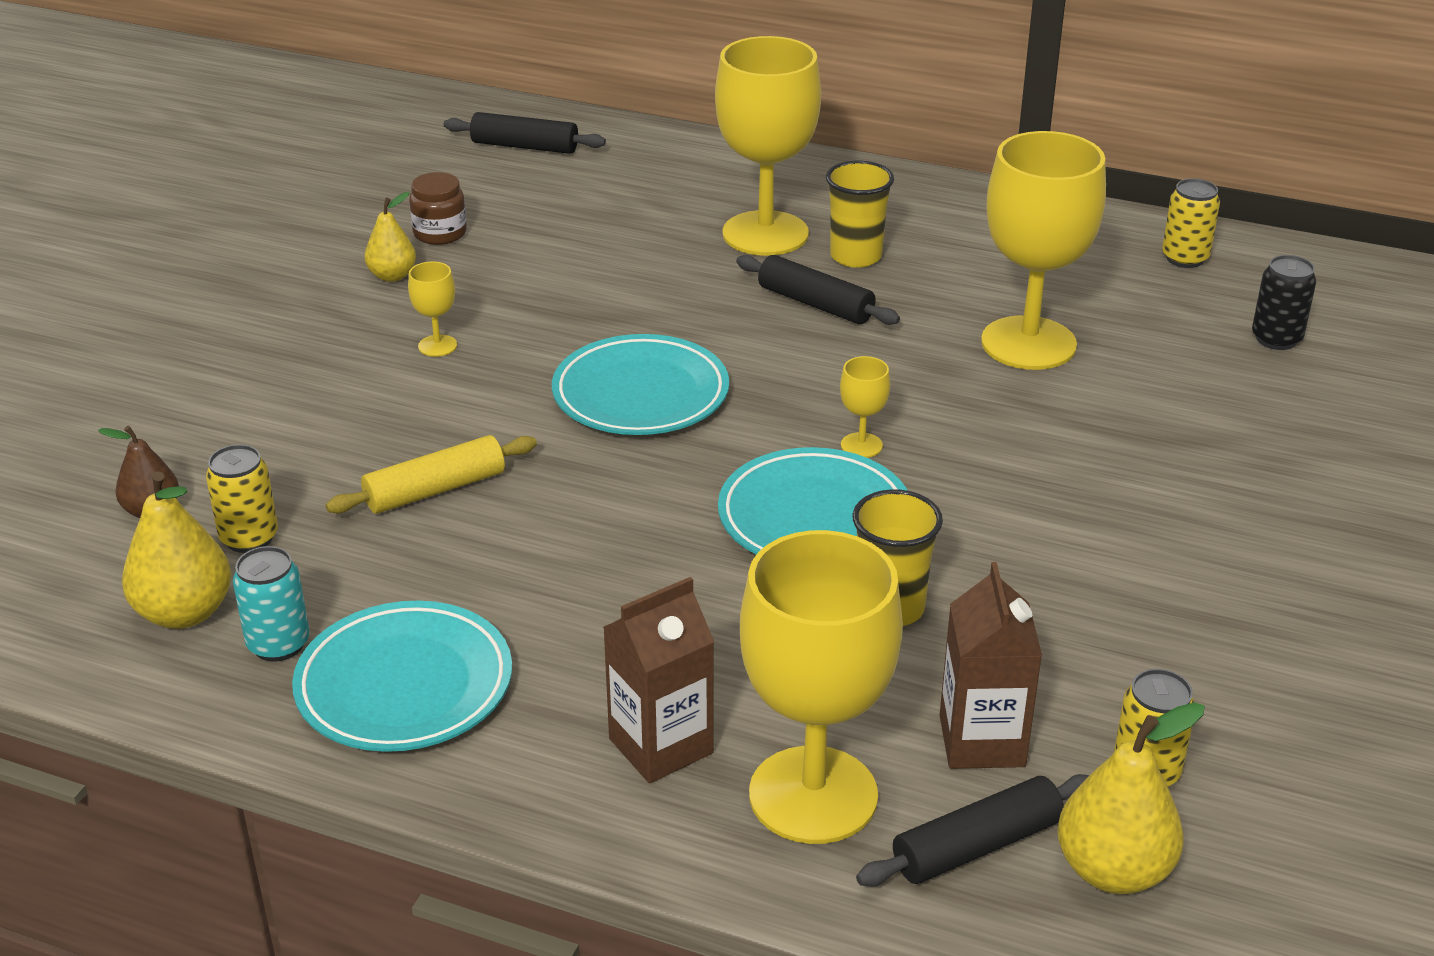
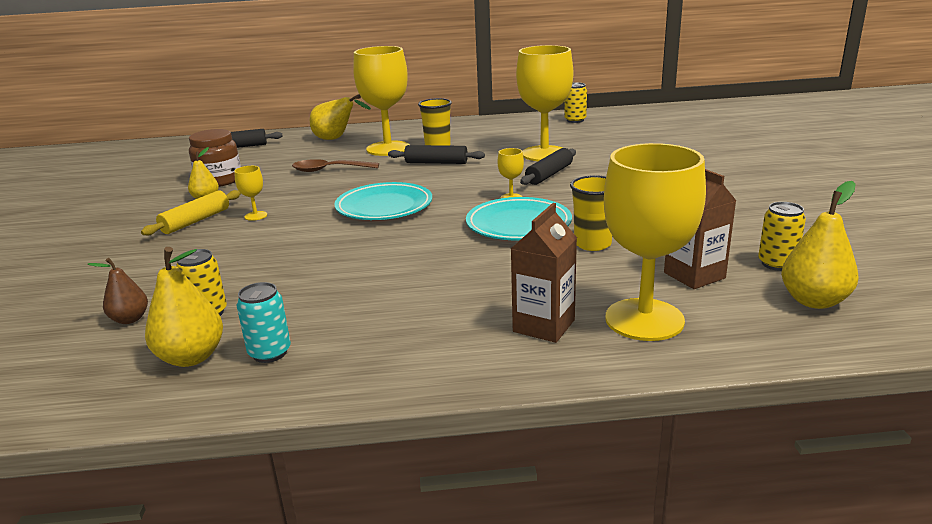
camera: 25 degrees left, 10 degrees down
(404, 685) = (369, 346): turquoise plate -> none
(435, 489) = (307, 265): yellow rolling pin -> yellow rolling pin (196, 221)
(440, 233) = (219, 180): brown jar -> brown jar, size x1.52
(625, 263) = (329, 170): none -> brown spoon
(698, 175) = (336, 139): none -> yellow pear
(977, 846) = (745, 313): black rolling pin -> black rolling pin (549, 174)
(1276, 339) = (639, 132): black can -> none

